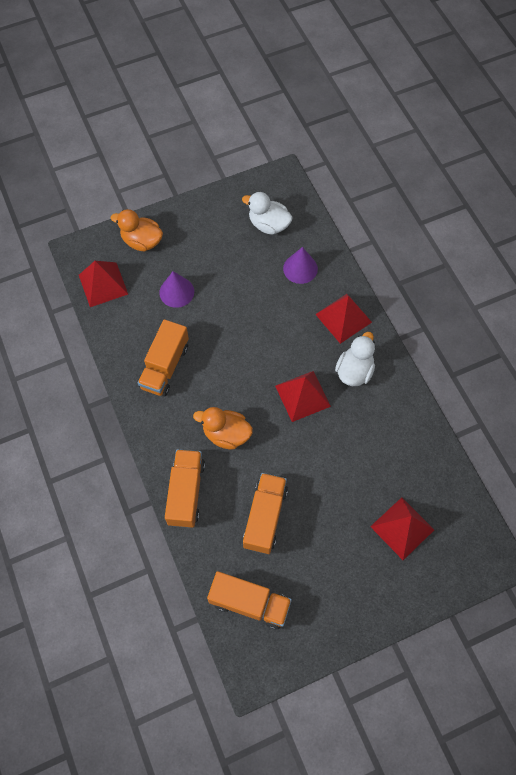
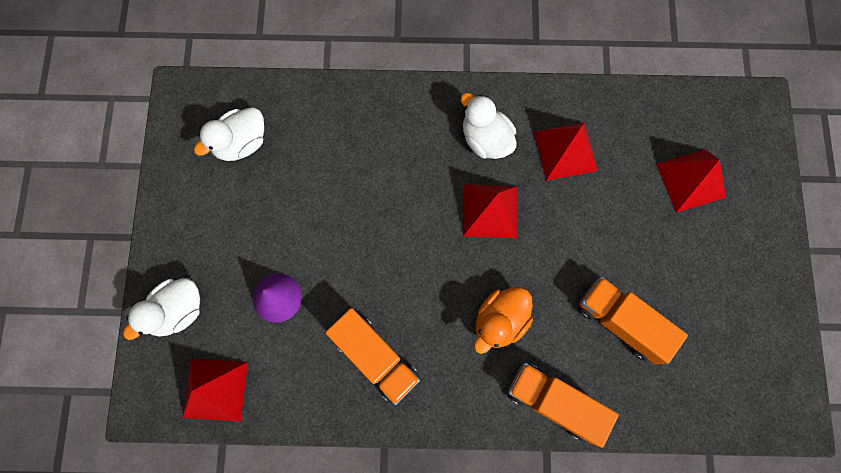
camera: 65 degrees left, 10 degrees up
(142, 241) = (178, 311): orange duck -> white duck
(249, 603) = (714, 385): orange truck -> none
(300, 268) = (322, 135): purple cone -> none
(343, 318) = (413, 118): red pyramid -> red pyramid (565, 151)

